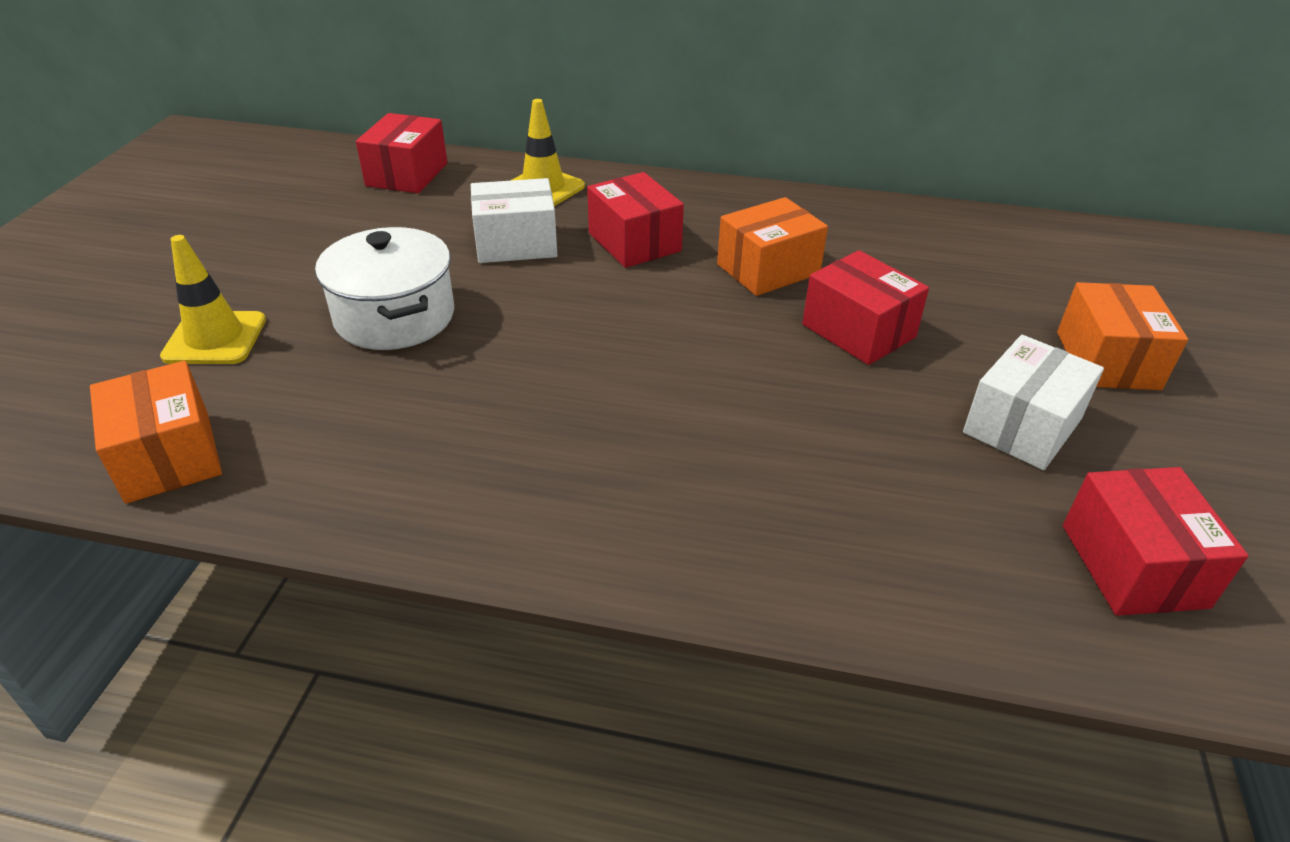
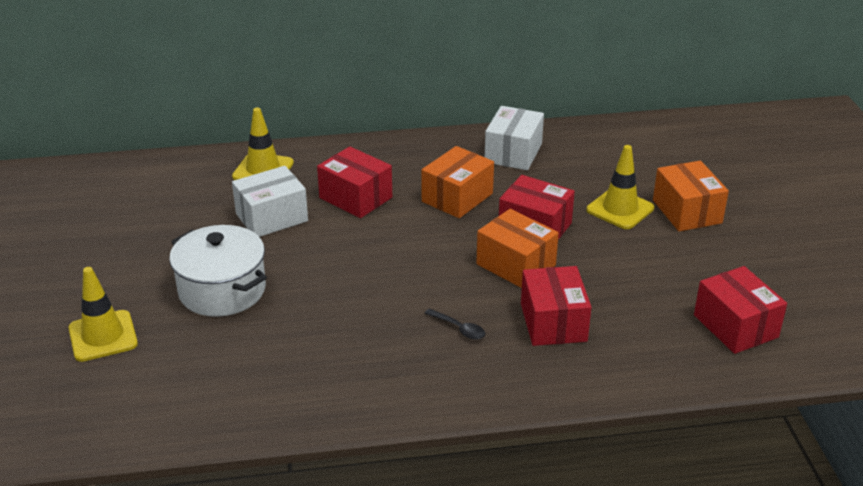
camera: 20 degrees left, 5 degrees down
(168, 456) = (138, 417): orange box -> orange box (516, 265)
(407, 174) = (149, 180): red box -> red box (553, 322)
(672, 448) = (459, 328): none -> black spoon
(1000, 334) = (620, 209): none -> yellow traffic cone
(1022, 426) = (653, 264): white box -> white box (513, 153)

